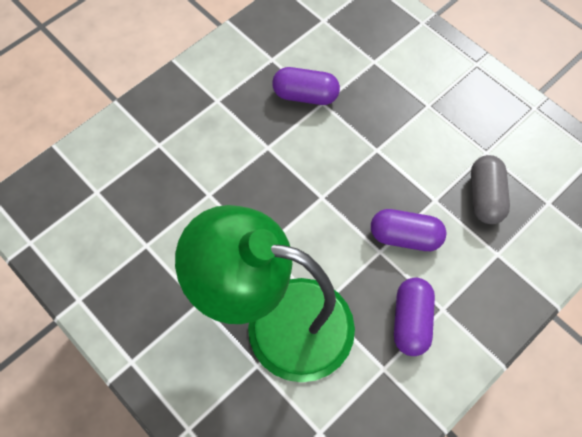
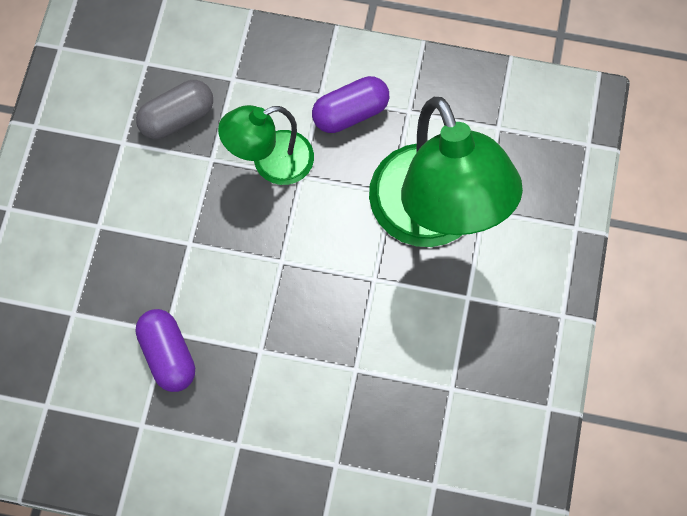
camera: 125 degrees left, 5 degrees up
(405, 237) = (271, 163): purple capsule -> green lamp

